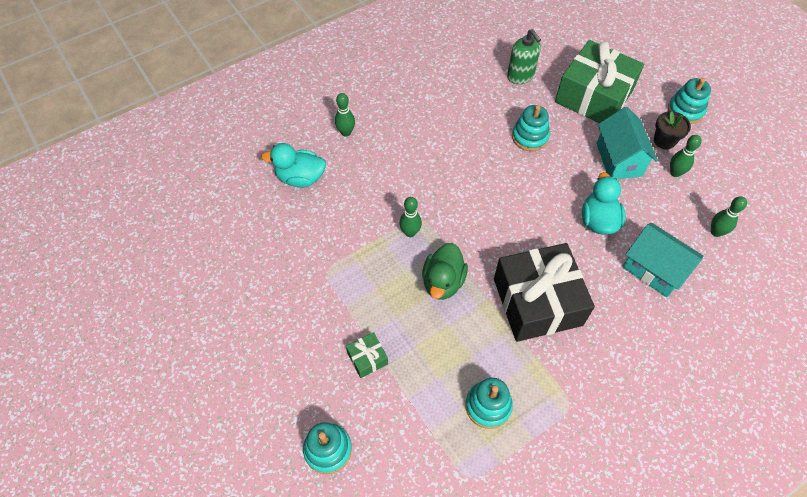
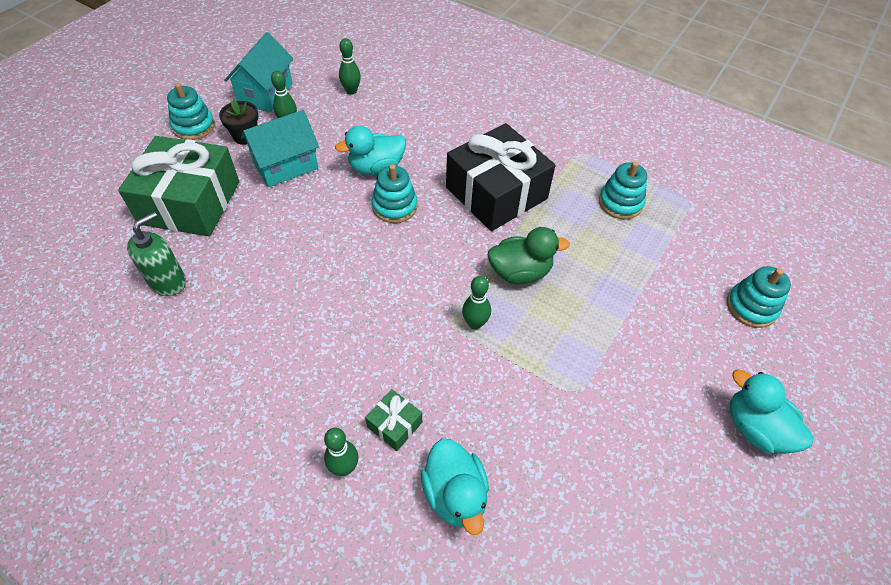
camera: 115 degrees left, 5 degrees down
(237, 374) = (755, 428): none -> turquoise duck
(367, 358) = (645, 309): green gift -> green gift (394, 425)
(529, 137) = (278, 247): turquoise stacking toy -> turquoise stacking toy (394, 206)
(653, 270) = (414, 123): turquoise house -> turquoise house (265, 94)

